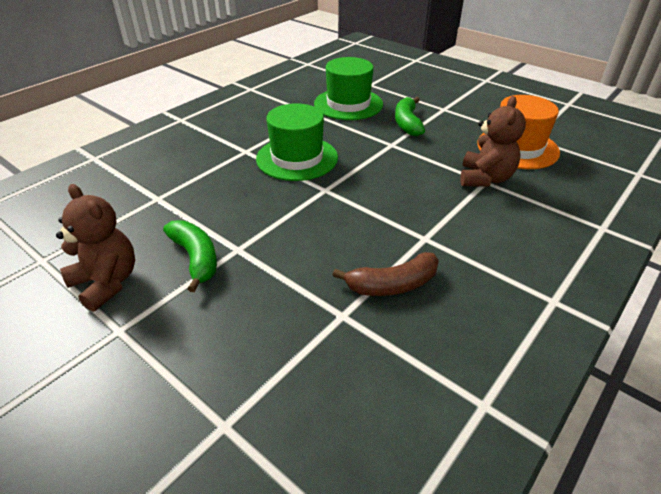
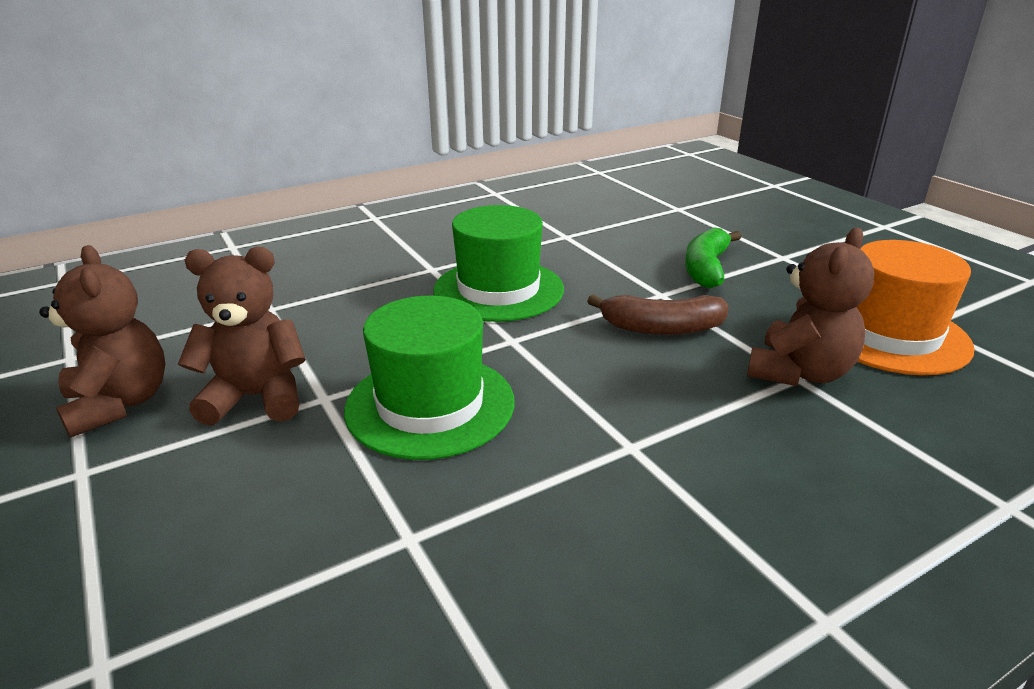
camera: 20 degrees right, 10 degrees down
(196, 258) = (257, 397): green banana -> brown teddy bear
(348, 104) = (626, 230): green hat -> green hat (430, 405)
(392, 285) = (525, 510): brown banana -> brown banana (661, 328)

